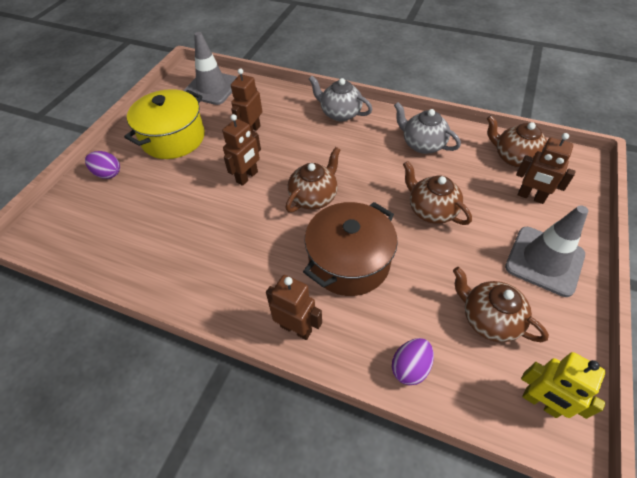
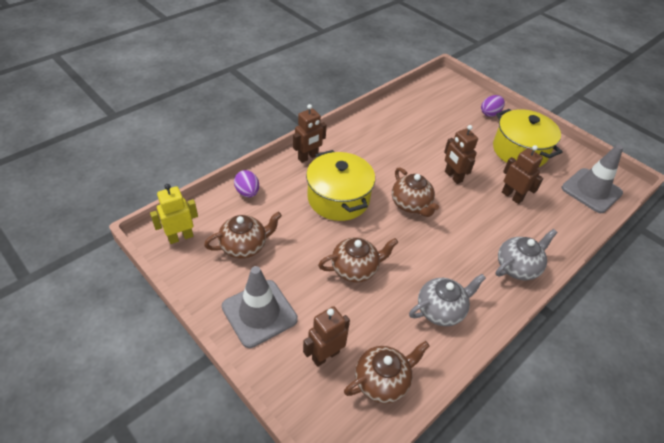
camera: 110 degrees right, 5 degrees down
(349, 262) = (338, 198): brown pot -> yellow pot

